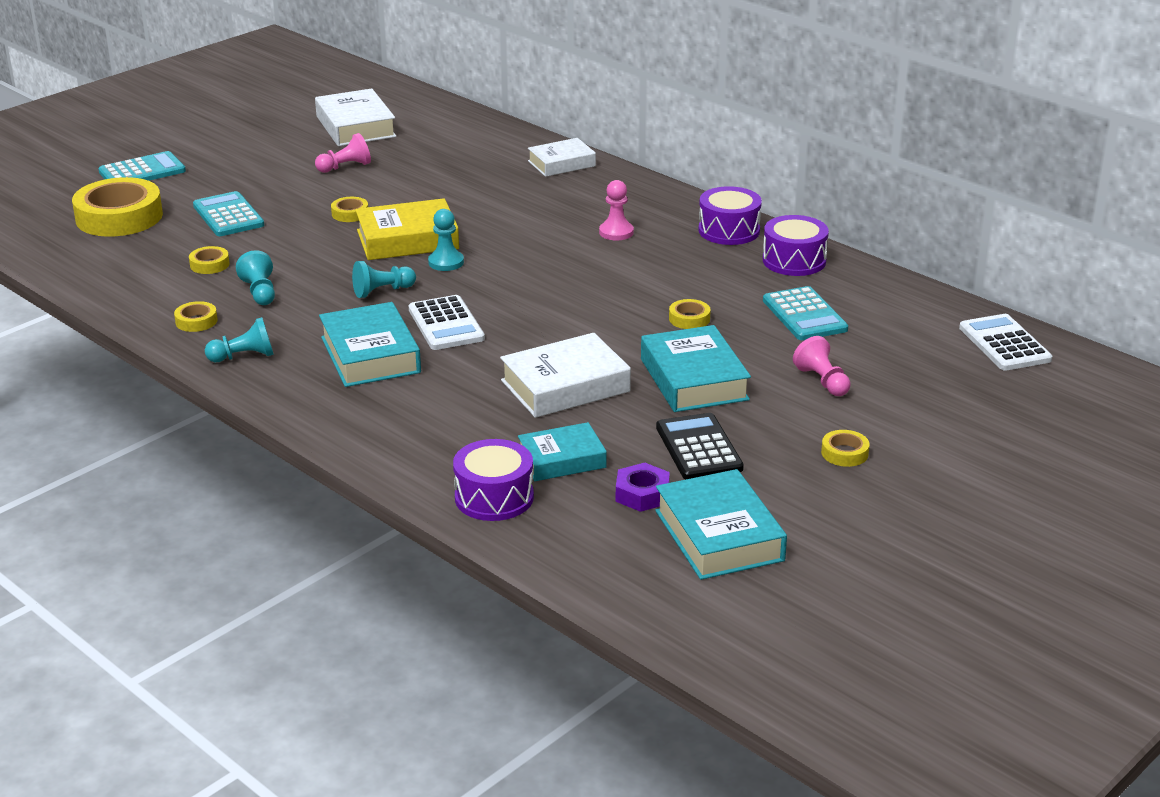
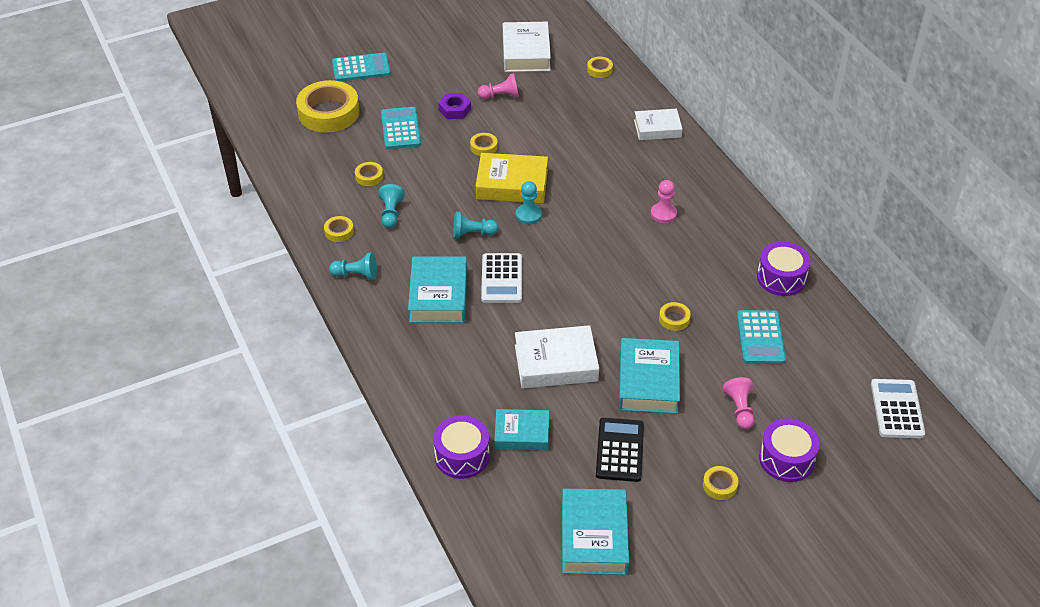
camera: 20 degrees right, 15 degrees up
(458, 127) = (599, 70): none -> yellow tape
(642, 494) = (561, 482): purple nut -> purple nut (454, 110)
(729, 230) = (748, 233): purple drum -> purple drum (786, 459)

